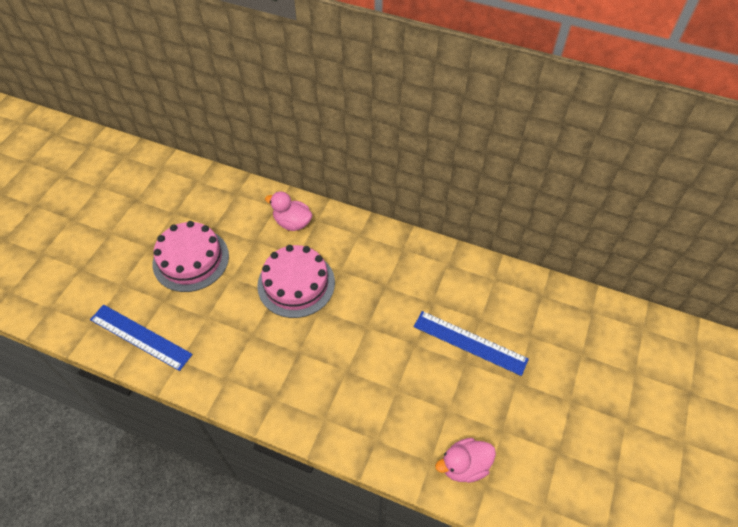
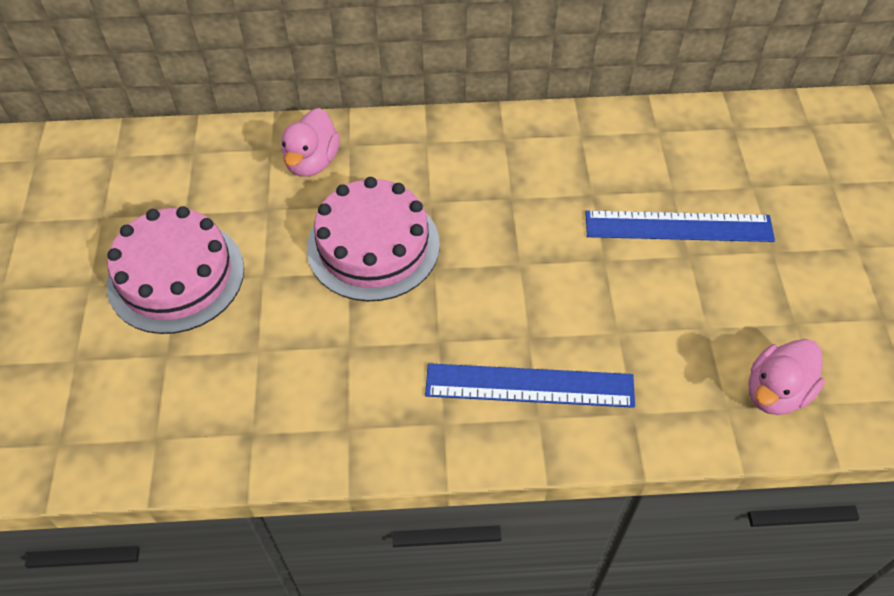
camera: 25 degrees left, 0 degrees up
(140, 337) = (160, 426): blue ruler -> blue ruler (529, 385)
(292, 223) = (312, 162): pink duck -> pink duck turned 75 degrees counterclockwise

